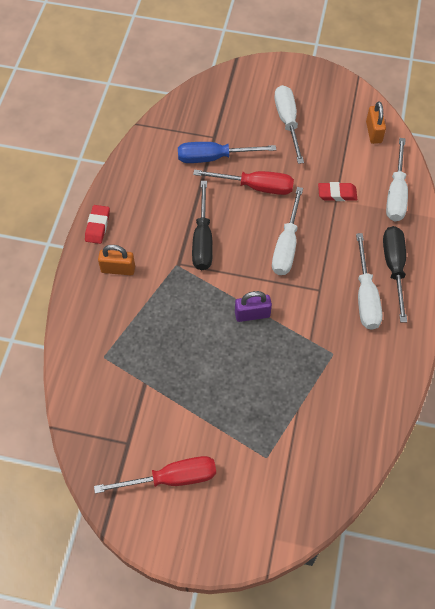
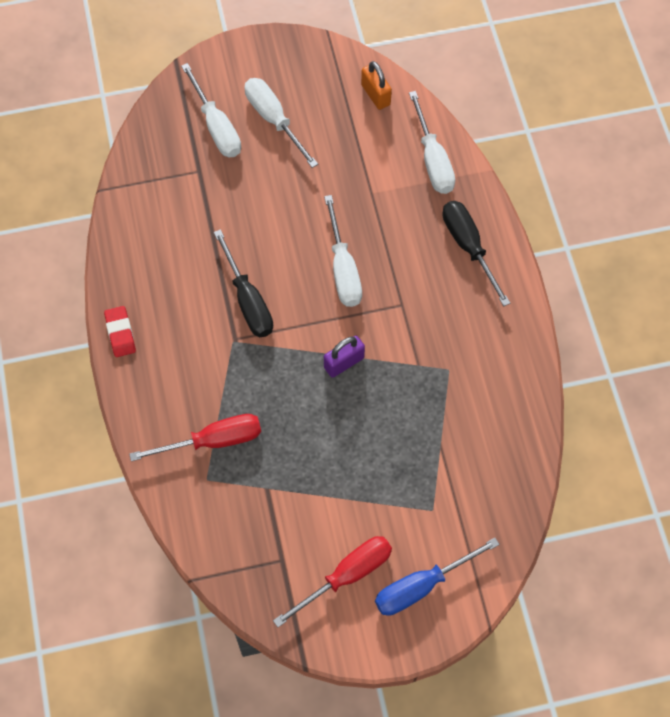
camera: 25 degrees left, 5 degrees up
(118, 269) = (170, 374): orange padlock -> none
(214, 158) = (211, 197): blue screwdriver -> blue screwdriver (422, 586)
(255, 187) = (276, 213): red screwdriver -> red screwdriver (213, 441)
(337, 194) = (369, 185): red eraser -> none
(365, 296) = (453, 291): white screwdriver -> white screwdriver (216, 126)

